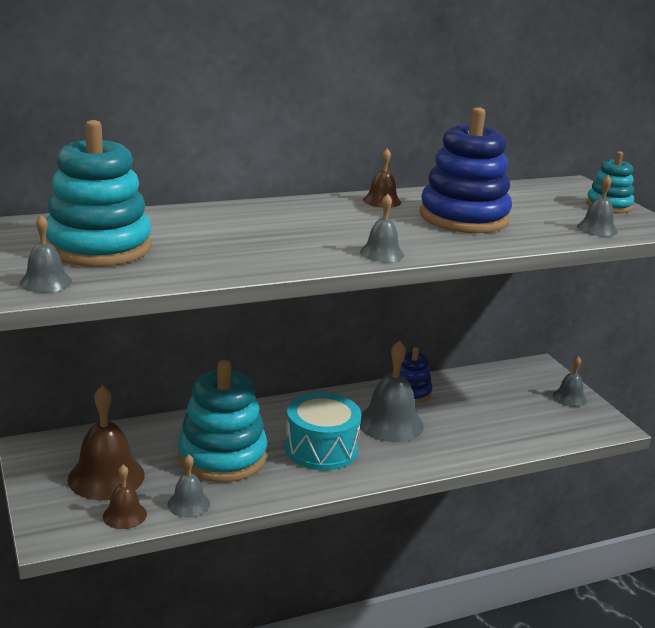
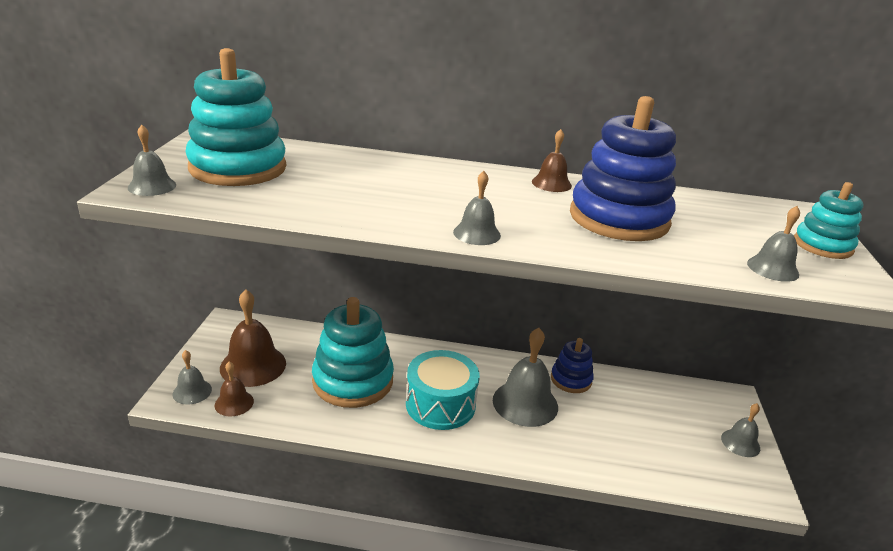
camera: 30 degrees right, 5 degrees up
(188, 504) = (288, 412): grey bell -> grey bell (192, 391)

